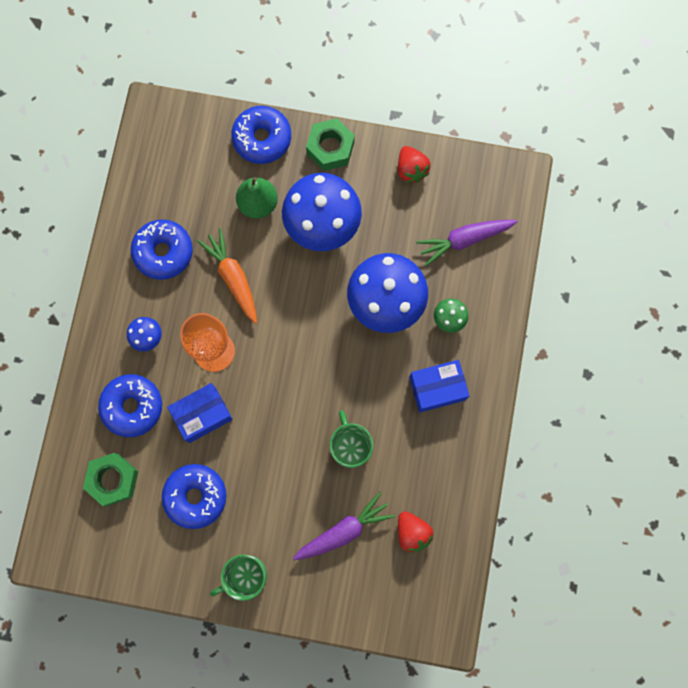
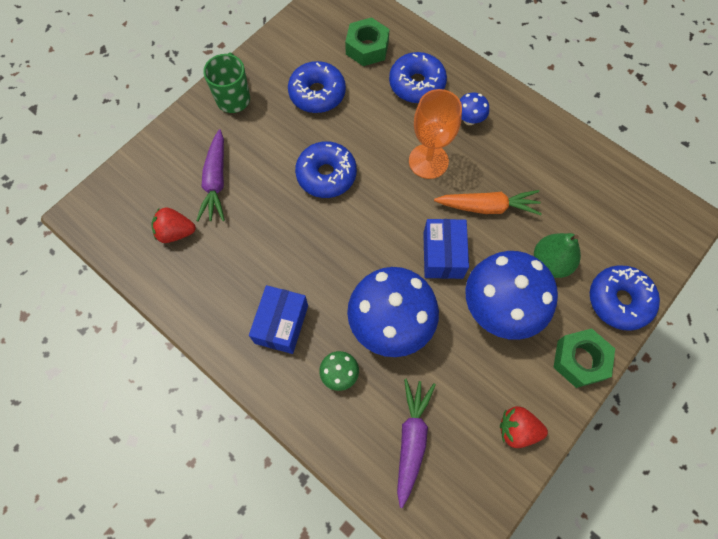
camera: 120 degrees right, 10 degrees down
(163, 252) = (541, 165): blue donut -> blue donut (326, 175)
(202, 415) = (379, 128): blue box -> blue box (443, 255)
(350, 447) = (279, 222): green mug -> none

